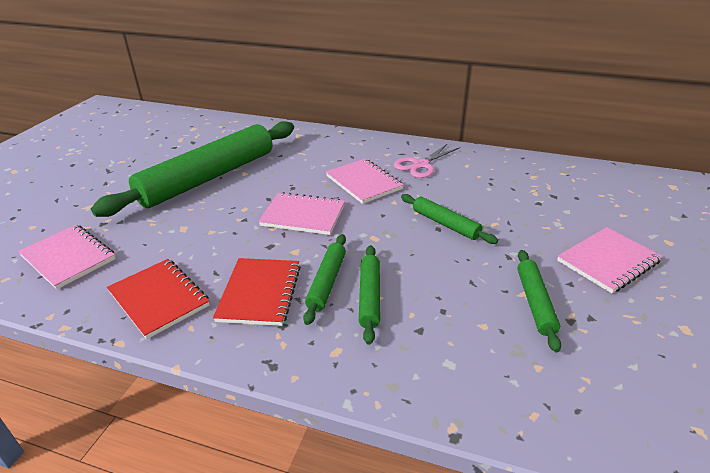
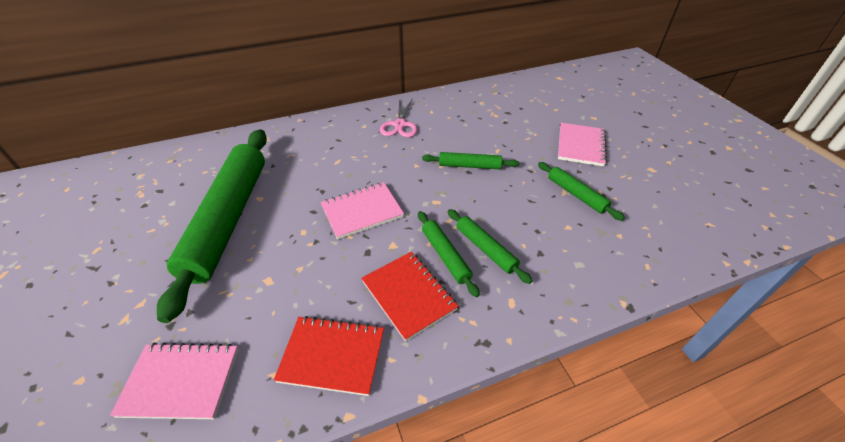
camera: 40 degrees left, 10 degrees up
(363, 182) = (375, 159): pink notebook -> none

